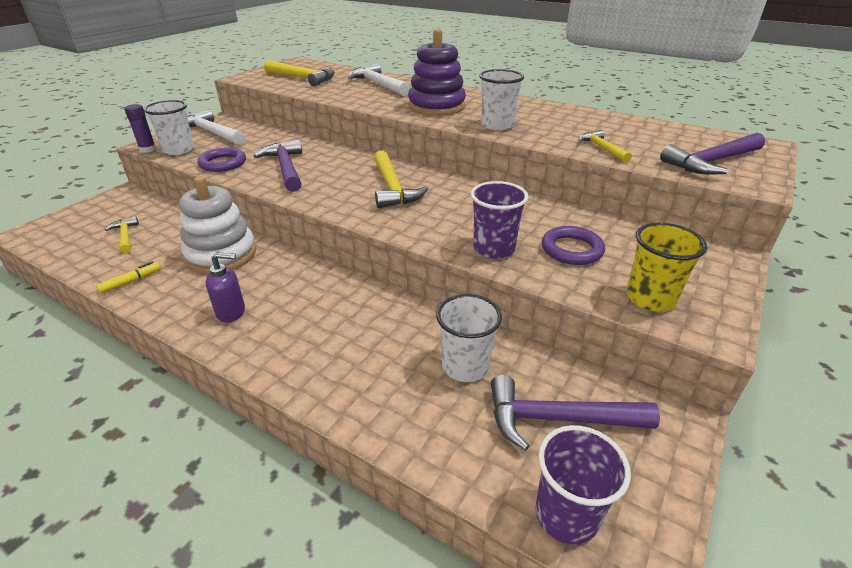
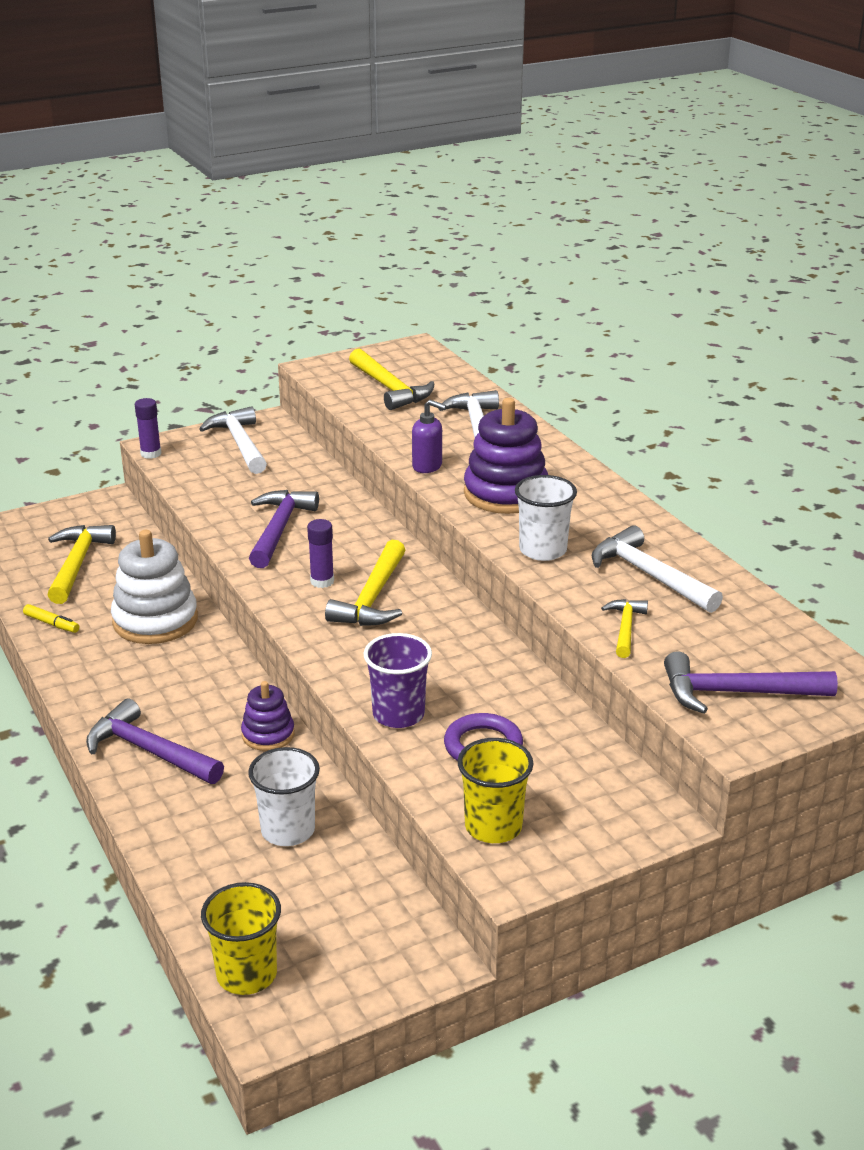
camera: 30 degrees right, 5 degrees down
(125, 236) = (77, 564): yellow hammer -> yellow hammer, size x1.72
(131, 281) = (51, 624): yellow marker -> yellow marker turned 45 degrees clockwise
(179, 150) = (183, 464): white cup -> none
(223, 163) = (215, 501): purple ring -> none
(231, 312) = (119, 692): purple soap dispenser -> purple soap dispenser (427, 466)
(347, 188) = (322, 581): none -> purple glue stick
(379, 302) = (268, 734): none -> purple stacking toy
(558, 419) = (323, 909): purple hammer -> purple hammer (149, 751)
(566, 515) = (247, 974): purple cup -> yellow cup
(572, 123) = (649, 575): none -> white hammer

